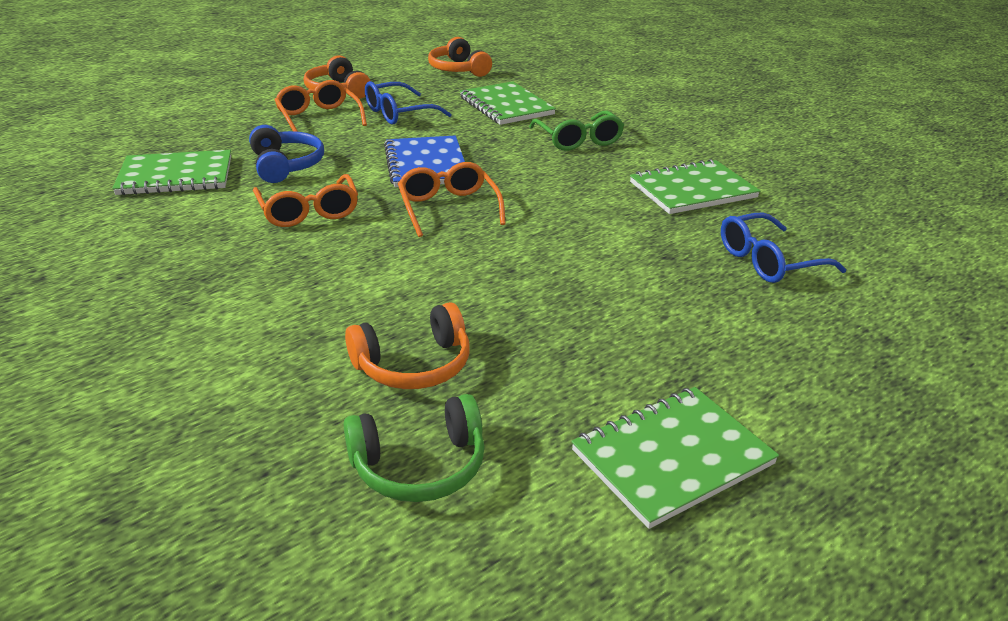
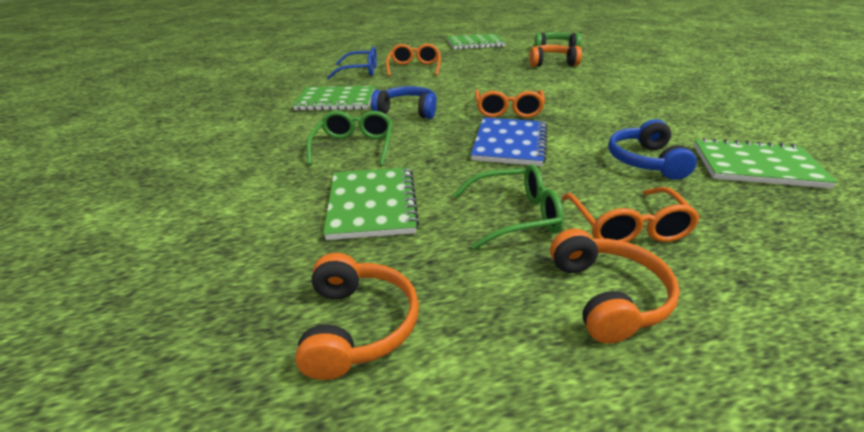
camera: 155 degrees left, 0 degrees up
(309, 211) = (611, 121): orange glasses -> orange glasses (414, 68)
(399, 113) = (515, 216): blue glasses -> green glasses
(577, 188) = (407, 111): none -> blue headphones

